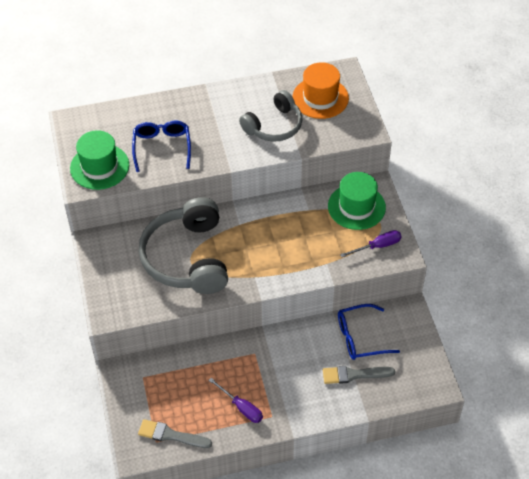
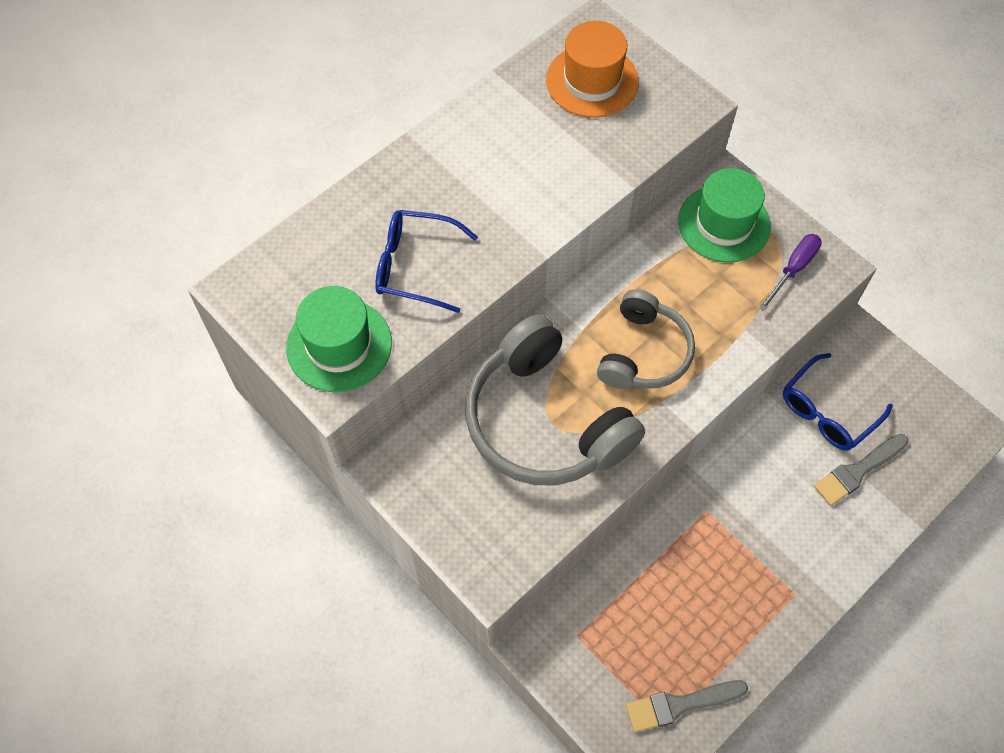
camera: 30 degrees left, 10 degrees up
(162, 147) = (415, 266): blue glasses -> blue glasses turned 45 degrees counterclockwise
(241, 407) = (746, 604): purple screwdriver -> none
(274, 126) = (558, 154): grey headphones -> grey headphones (644, 353)

